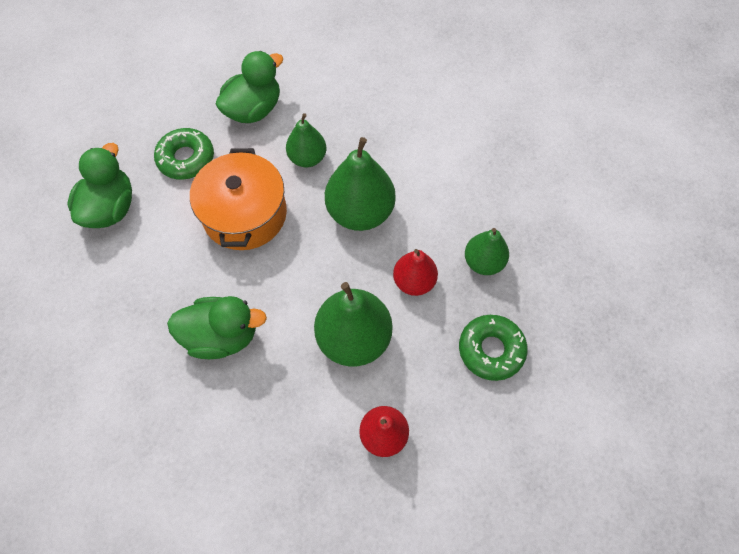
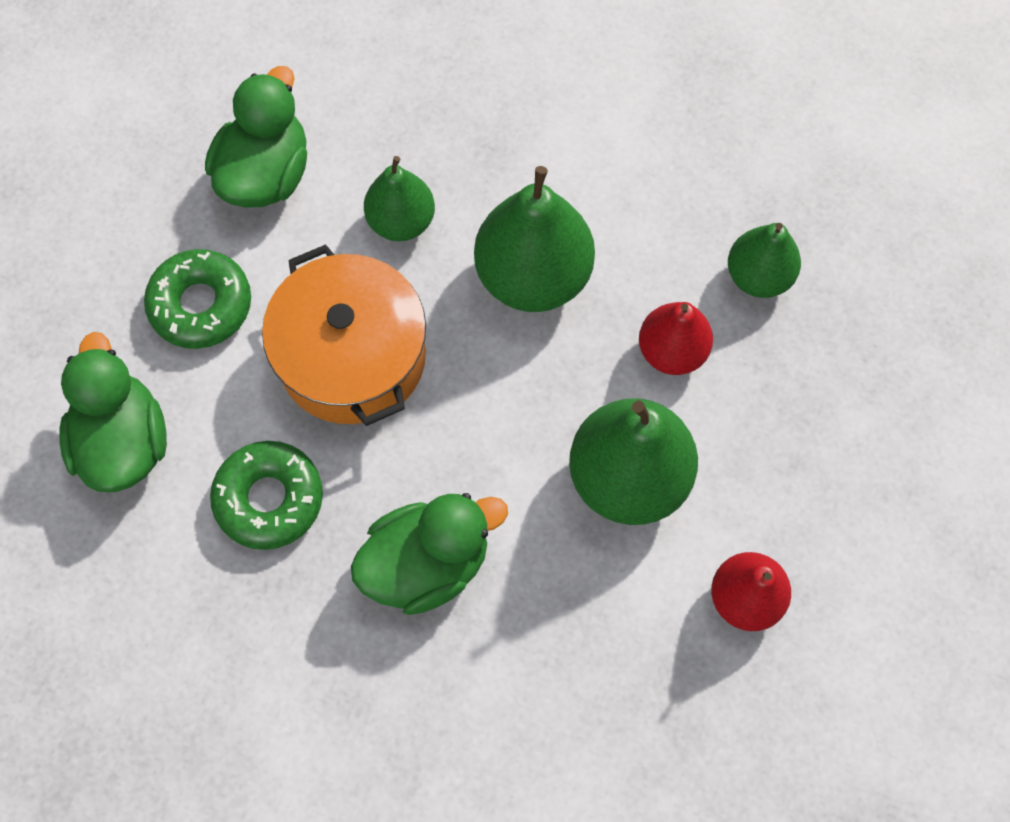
camera: 25 degrees left, 5 degrees up
(491, 350) = (834, 405): green donut -> green donut (269, 499)

